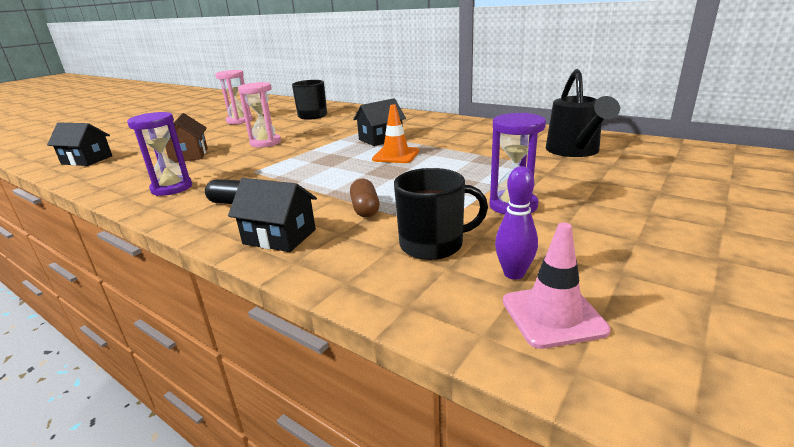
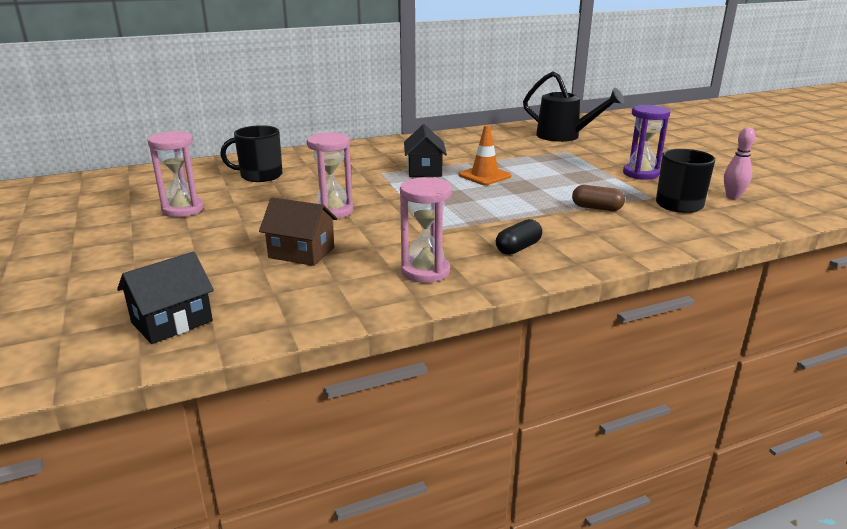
camera: 60 degrees left, 0 degrees up
(172, 188) = (425, 271): purple hourglass -> pink hourglass
(279, 237) = (620, 241): black house -> none
(514, 274) = (732, 197): purple bowling pin -> pink bowling pin
(553, 315) = (780, 201): pink traffic cone -> none

